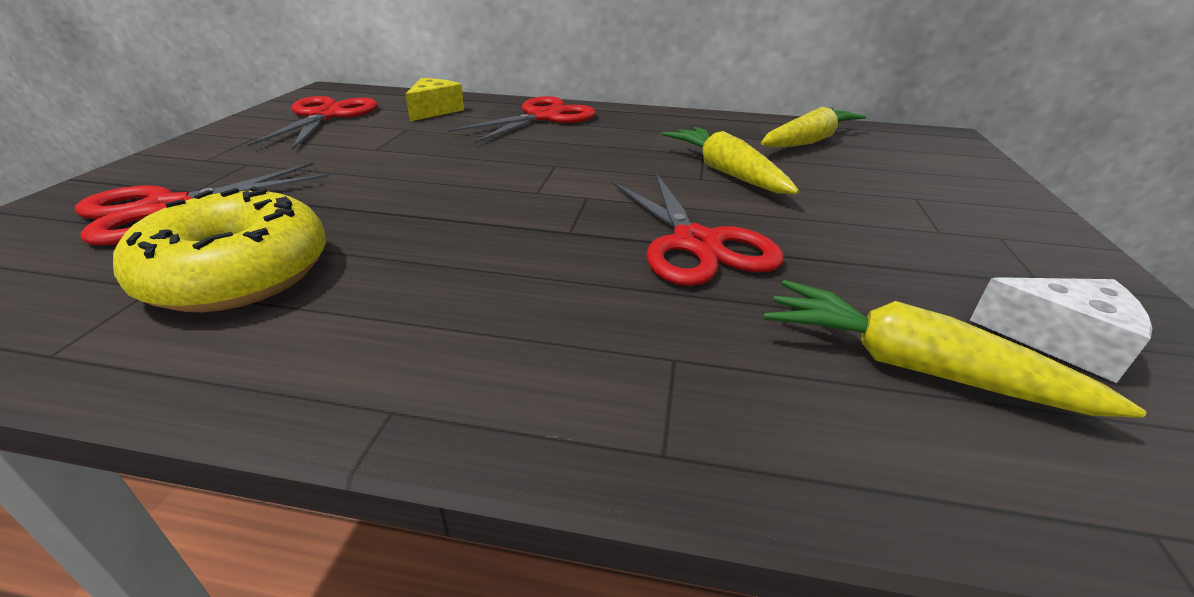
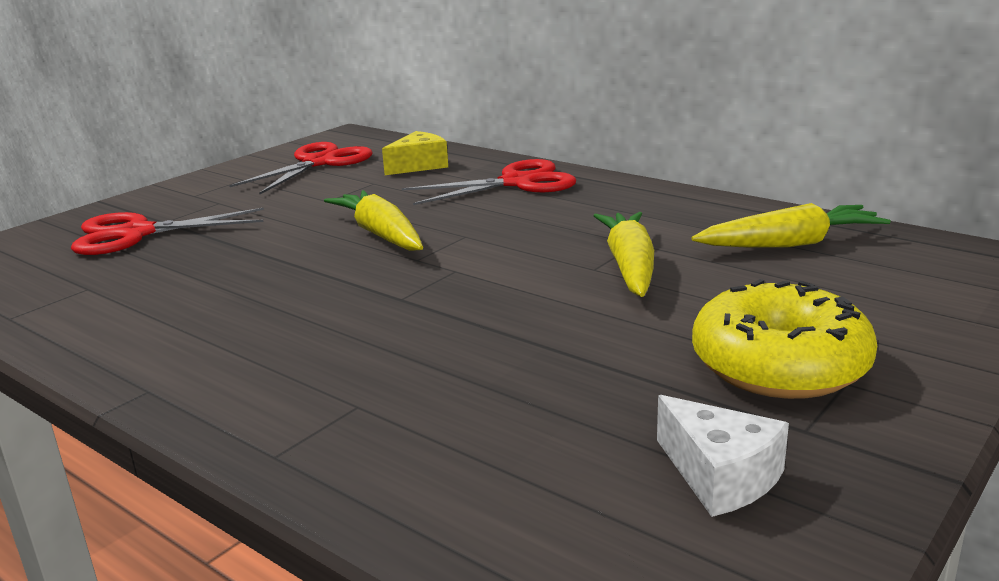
camera: 30 degrees right, 10 degrees down
(238, 274) = (140, 288): yellow donut -> yellow donut (779, 365)
(696, 244) = (496, 327): red scissors -> none
(913, 367) = (537, 458): yellow carrot -> yellow carrot (380, 234)

